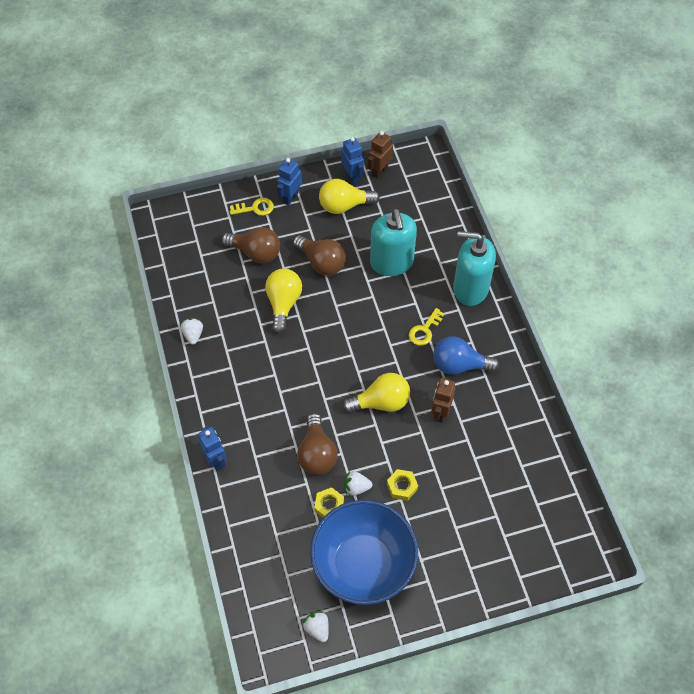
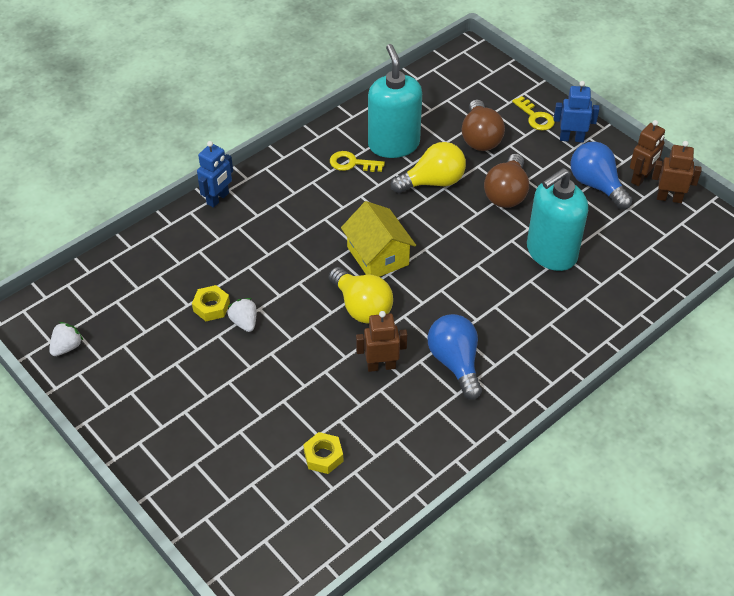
camera: 65 degrees right, 10 degrees down
(193, 335) = (350, 129): white strawberry -> none
(317, 454) = (267, 274): brown light bulb -> none
(337, 371) = (378, 256): none -> yellow house
(344, 205) = (596, 185): yellow light bulb -> blue light bulb
(352, 177) = (641, 178): blue robot -> brown robot
(363, 565) = (155, 361): blue bowl -> none
(402, 486) = (266, 362): yellow nut -> yellow nut (323, 456)
(424, 330) = (481, 314): yellow key -> yellow key (352, 163)
(470, 288) = (569, 338): turquoise soap dispenser -> turquoise soap dispenser (393, 144)

